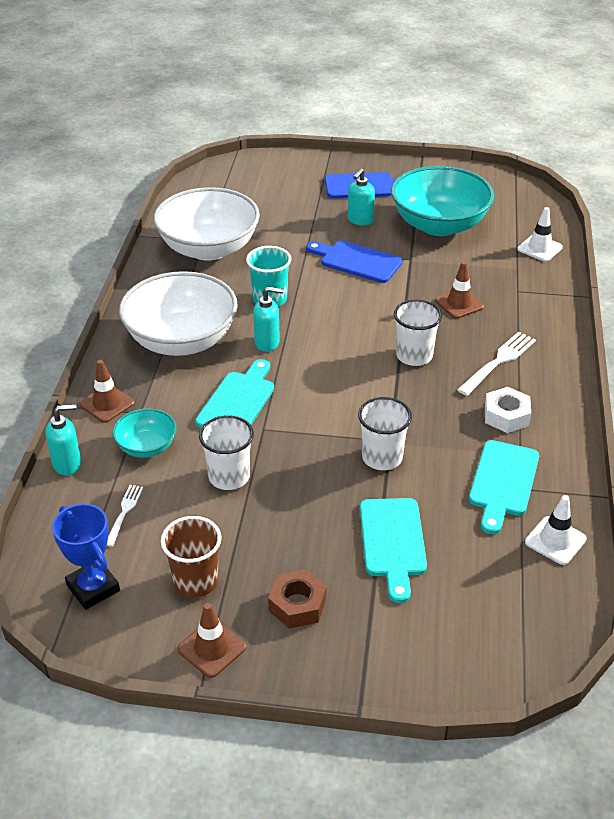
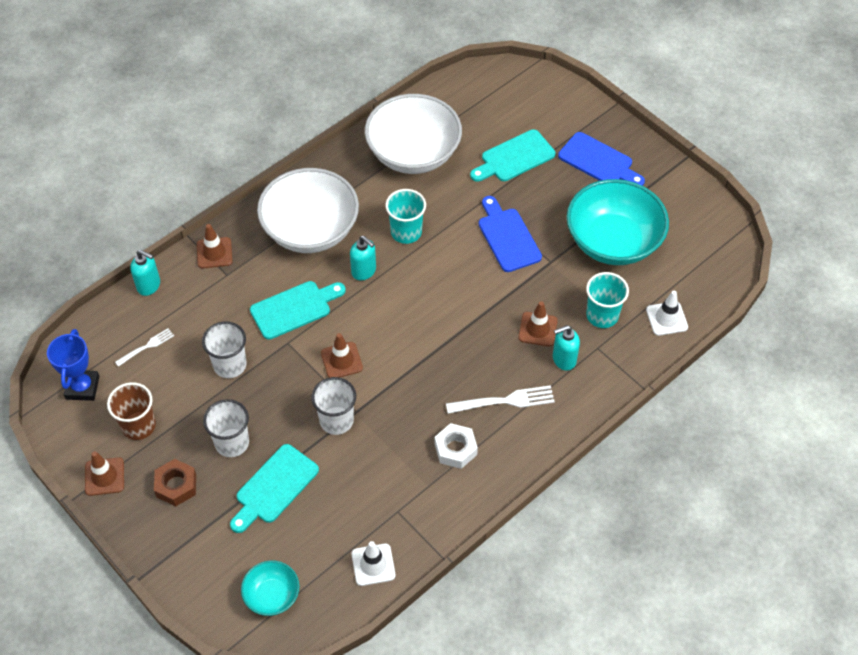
camera: 40 degrees right, 15 degrees up
(146, 447) = (205, 305): turquoise bowl -> turquoise bowl (272, 595)
(329, 413) = (341, 360): none -> brown traffic cone
(360, 220) = (555, 196): turquoise soap dispenser -> turquoise soap dispenser (563, 359)
(414, 356) = (451, 353): white cup -> white cup (232, 443)
(493, 270) = (602, 315): none -> turquoise cup
(502, 482) = (391, 498): turquoise cutting board -> turquoise cutting board (514, 157)

